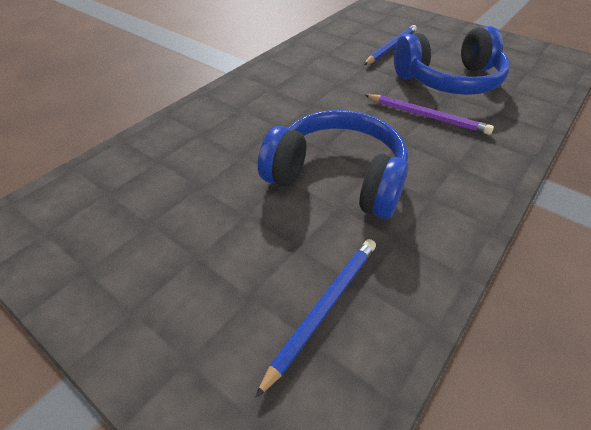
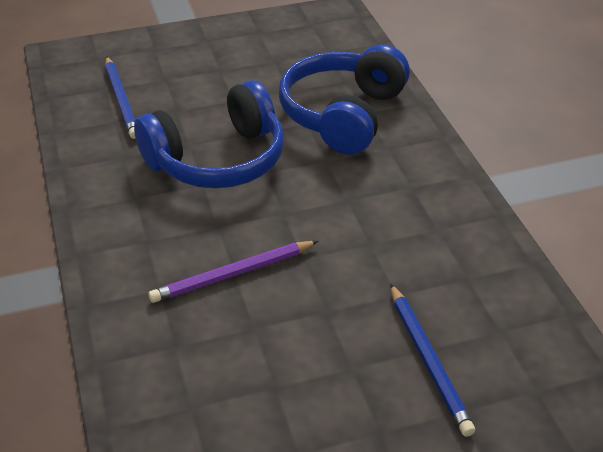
camera: 125 degrees right, 5 degrees down
(448, 80) = (280, 355): blue headphones -> blue headphones (343, 115)

